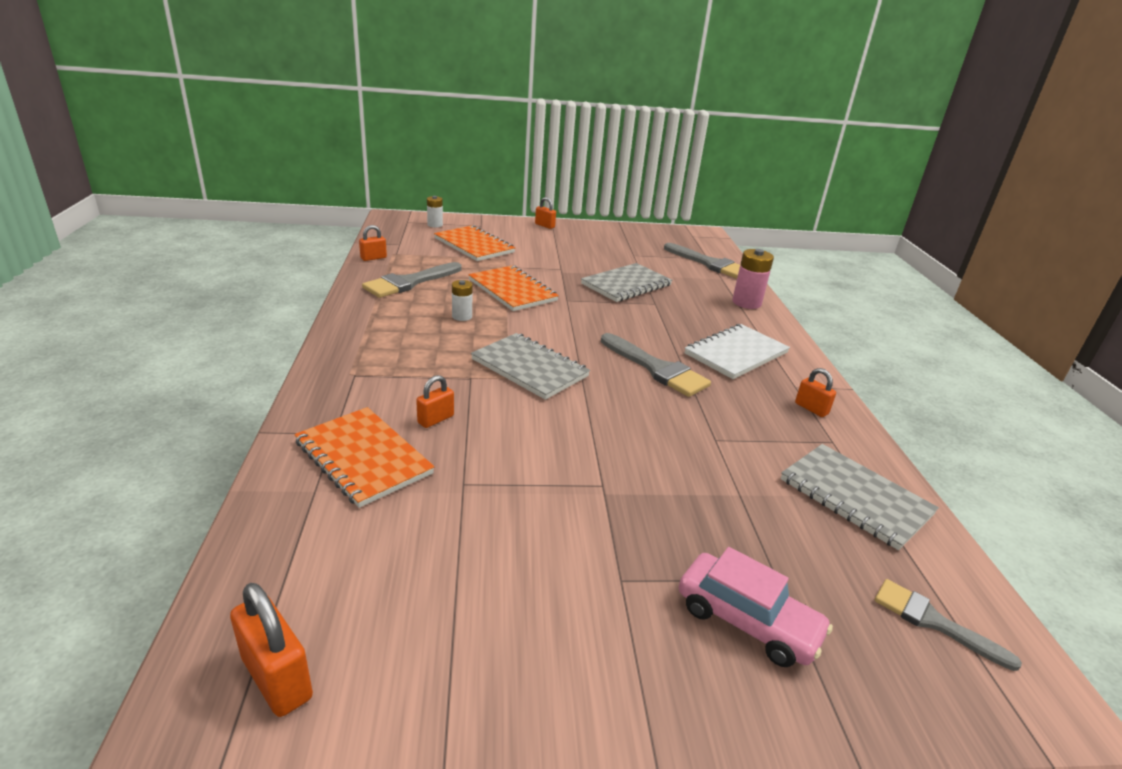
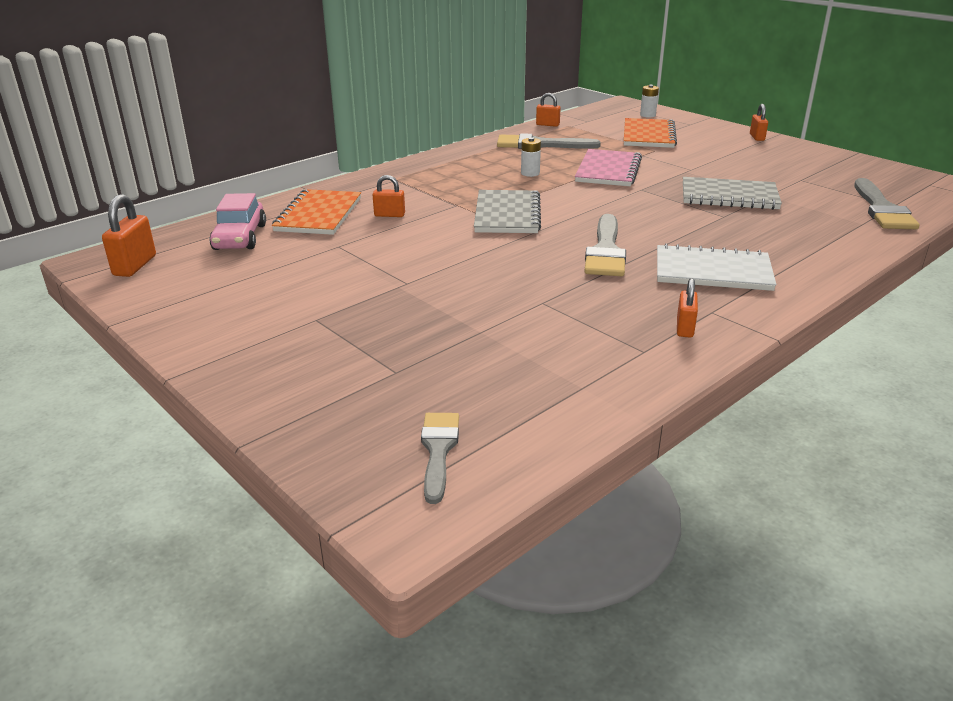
camera: 55 degrees right, 0 degrees up
(512, 290) = (608, 170): orange notebook -> pink notebook
(746, 303) = (838, 247): pink battery -> none
(747, 620) = (333, 371): pink car -> pink car (240, 237)
(855, 497) = (566, 381): grey notebook -> none

